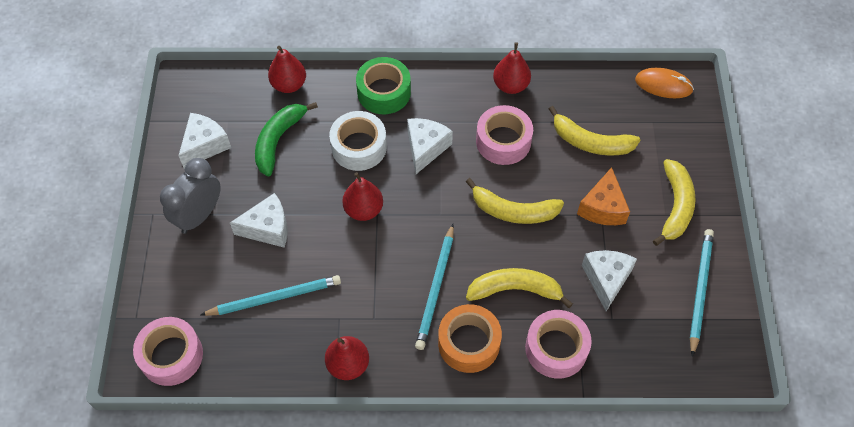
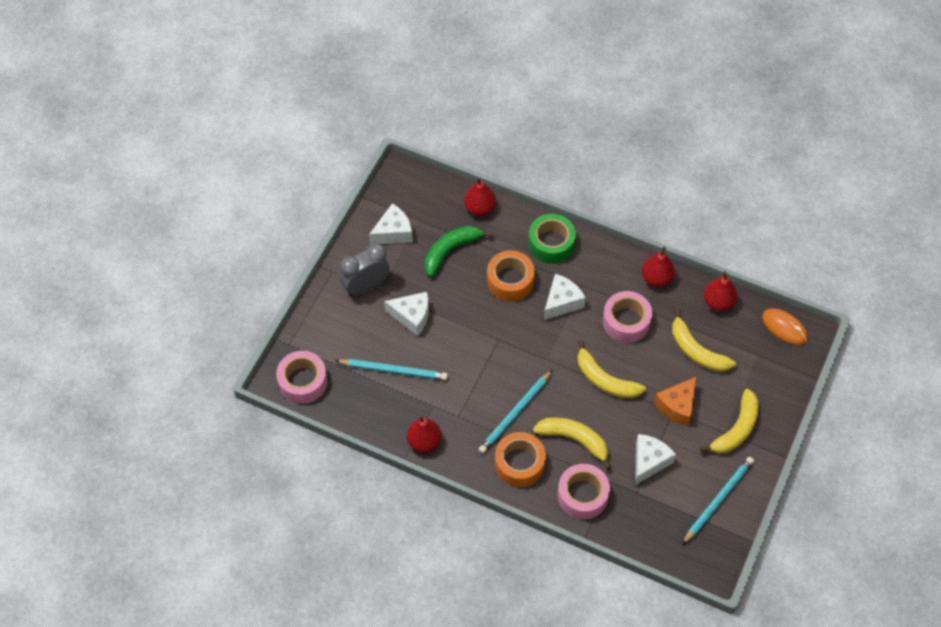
camera: 25 degrees right, 0 degrees up
(359, 147) = (510, 280): white tape -> orange tape
(363, 210) = (490, 331): red pear -> red pear (718, 302)

